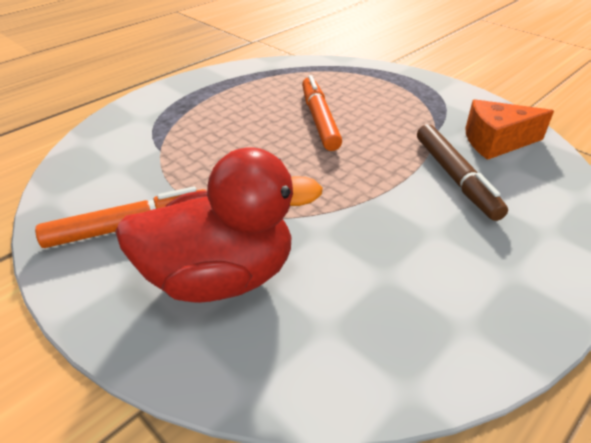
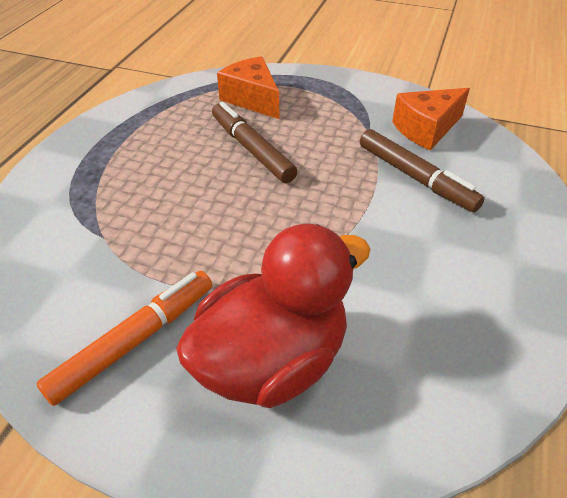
camera: 25 degrees left, 5 degrees up
(319, 119) = (251, 149): orange marker -> brown marker
(347, 83) = (252, 99): none -> orange cheese

